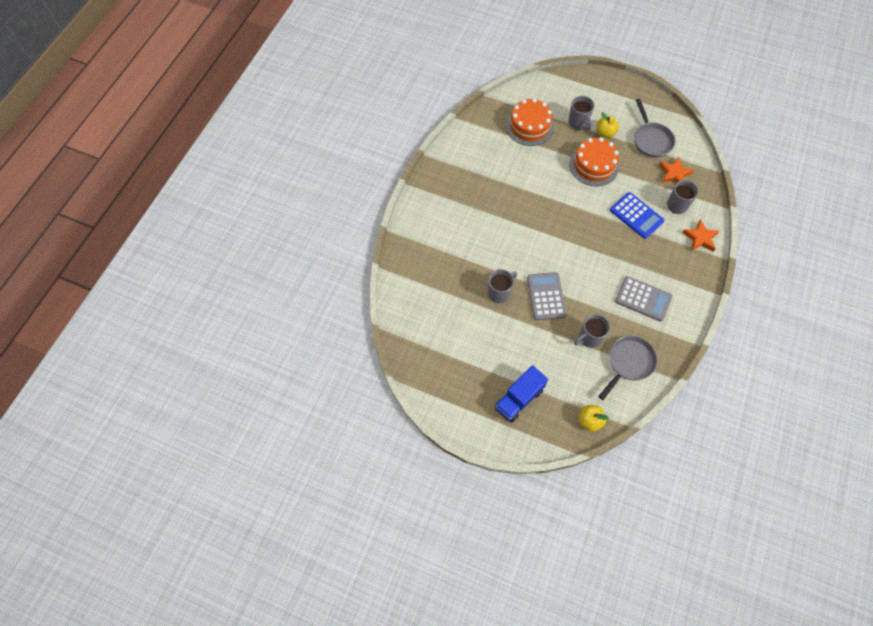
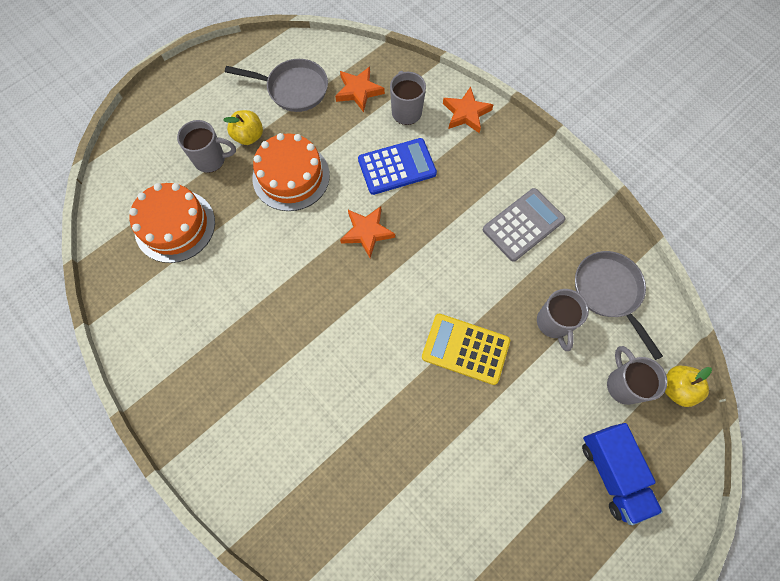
camera: 65 degrees left, 5 degrees up
(499, 293) = (430, 414): grey mug -> grey mug (623, 384)
(546, 296) = (465, 349): grey calculator -> yellow calculator
(584, 218) = (367, 232): none -> orange star

